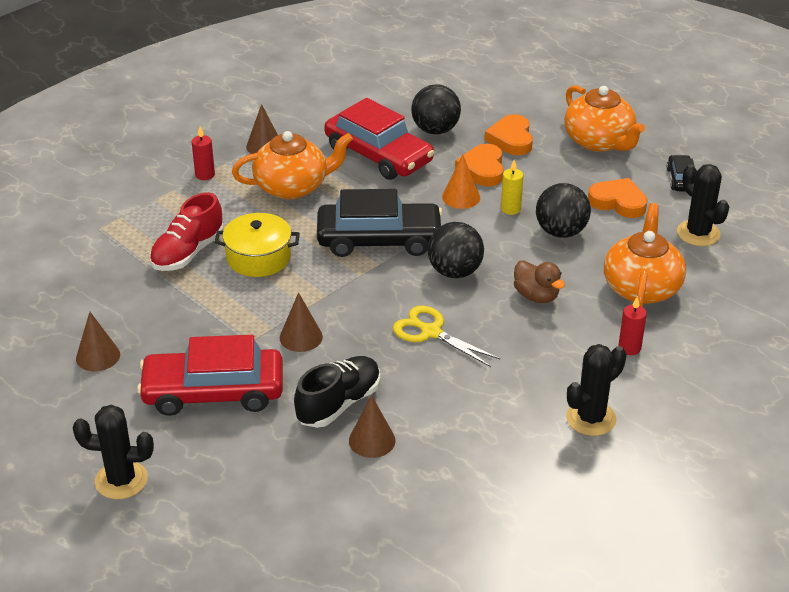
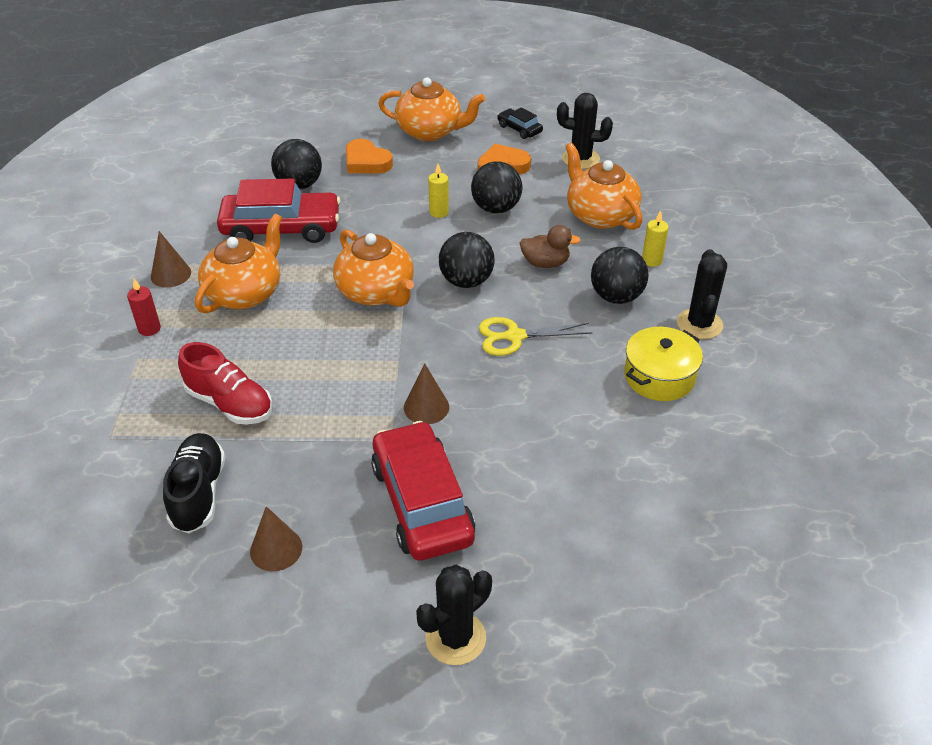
camera: 45 degrees left, 5 degrees up
(188, 253) = (230, 403): red shoe -> red shoe turned 45 degrees counterclockwise
(213, 392) = (422, 502): red car -> red car turned 120 degrees clockwise
(258, 257) = (299, 367): yellow pot -> yellow pot (659, 376)
(339, 404) = (530, 437): black shoe -> black shoe (198, 493)
(372, 440) = (592, 447): brown cone -> none
(379, 240) = (376, 292): black car -> orange teapot
(461, 197) = (391, 224): orange cone -> none
(482, 169) = (377, 195): orange heart -> none
(554, 355) = (616, 297): none -> black ball
(629, 348) = (652, 260): red candle -> yellow candle

